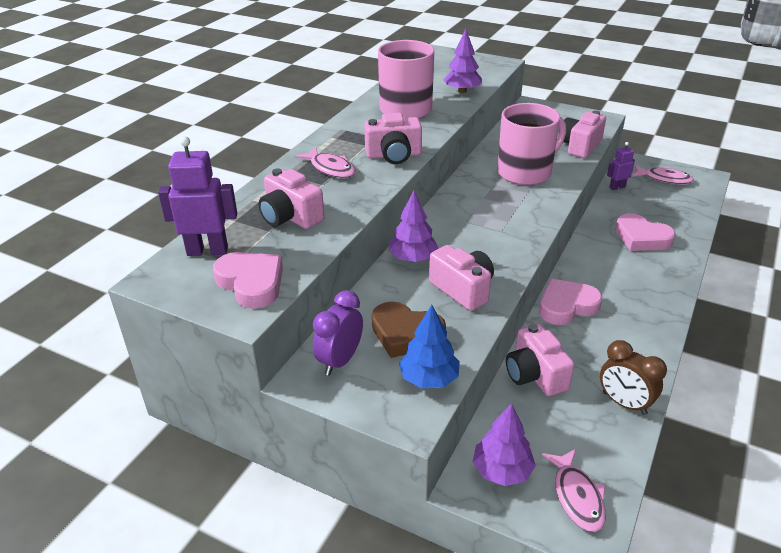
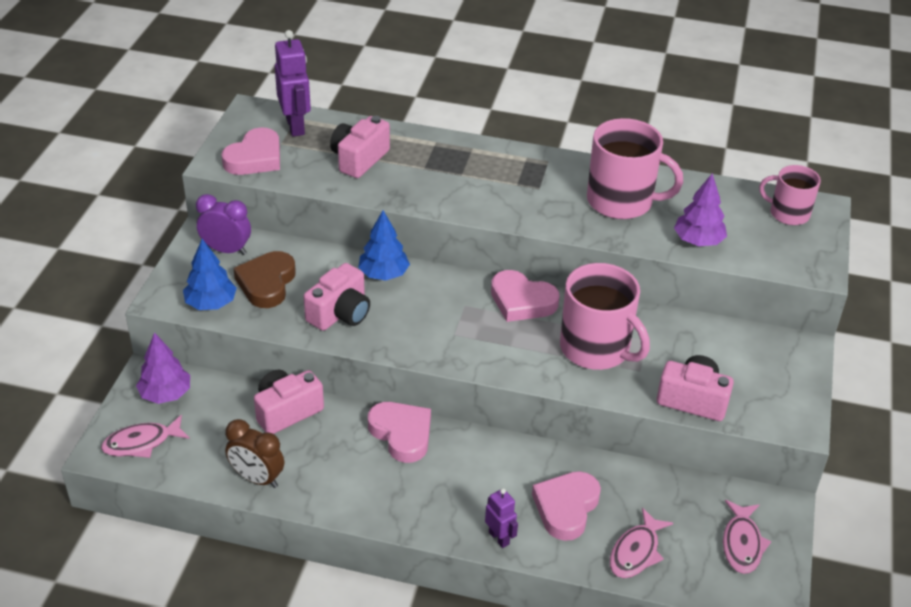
camera: 75 degrees right, 5 degrees up
(330, 168) = (456, 167): pink fish -> pink fish (636, 552)
(394, 155) = (500, 205): pink camera -> none
(413, 258) = (383, 274): purple tree -> blue tree
(440, 61) = (788, 213): none -> pink mug
(466, 195) = (522, 301): none -> pink heart
(617, 187) = (691, 486): purple robot -> purple robot (499, 538)
(624, 403) = (257, 478): brown clock -> brown clock turned 90 degrees counterclockwise

